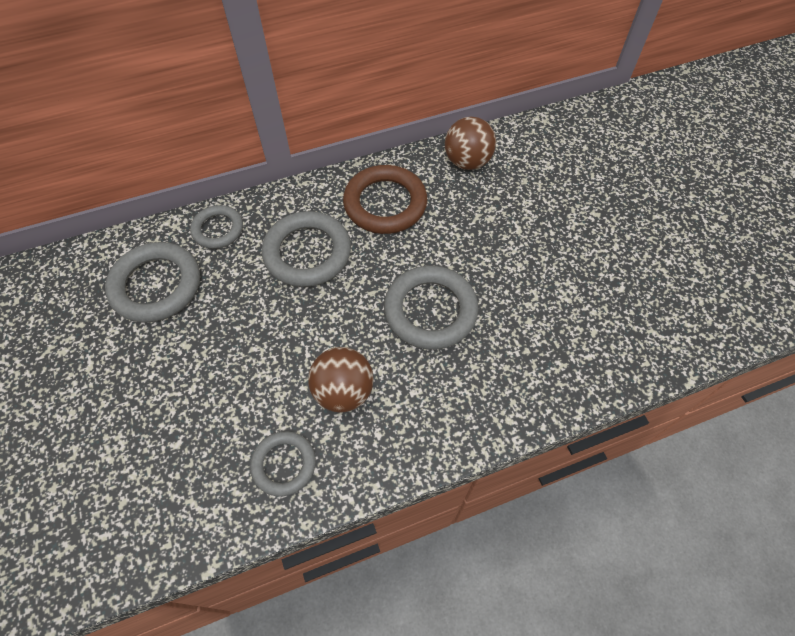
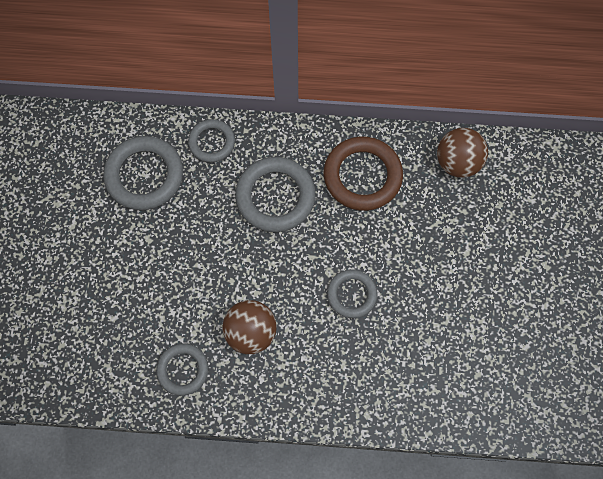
camera: 25 degrees right, 10 degrees up
(430, 310) = (351, 294): grey ring -> grey ring, size x0.60

